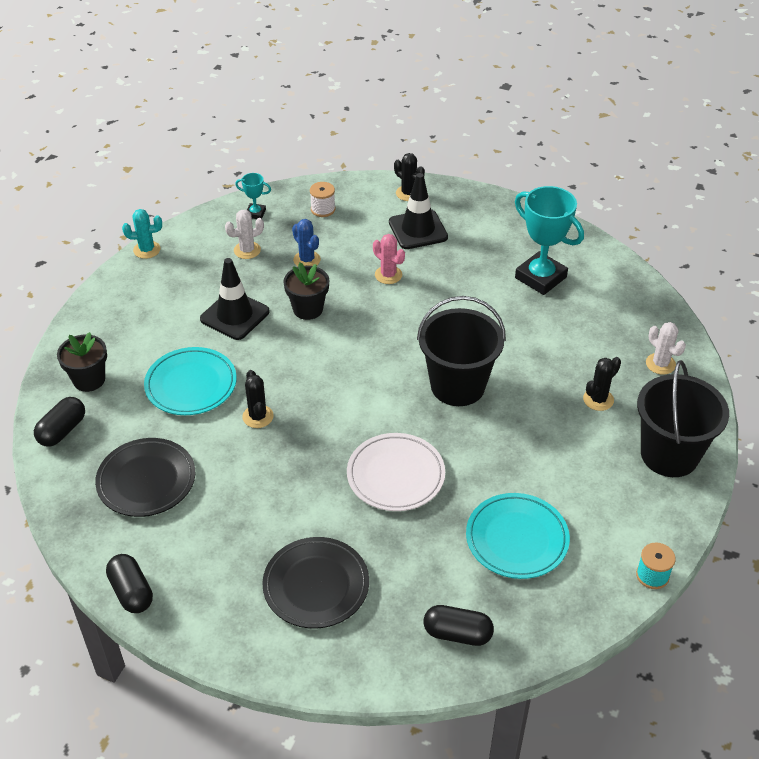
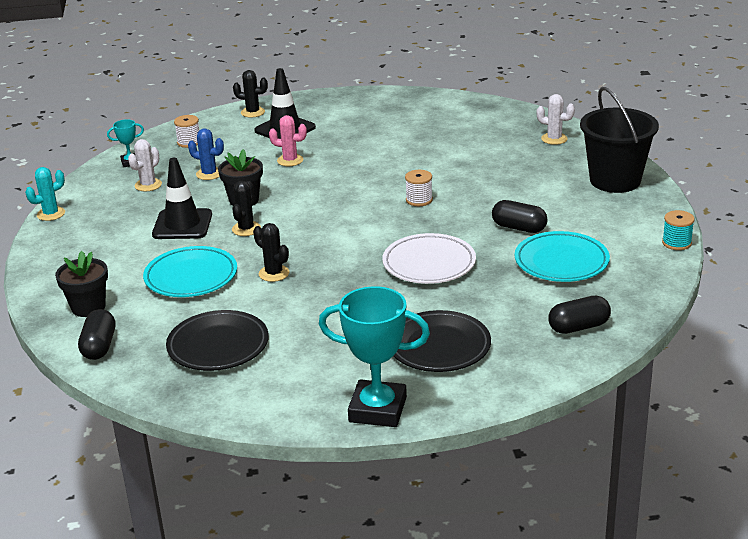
camera: 30 degrees left, 15 degrees down
(131, 592) = (284, 414): black capsule -> black capsule (519, 228)
(457, 386) = (419, 200): black bucket -> white spool
(540, 277) = (413, 124): turquoise trophy -> turquoise trophy (377, 409)
(598, 399) = (532, 171): black cactus -> black cactus (246, 229)

